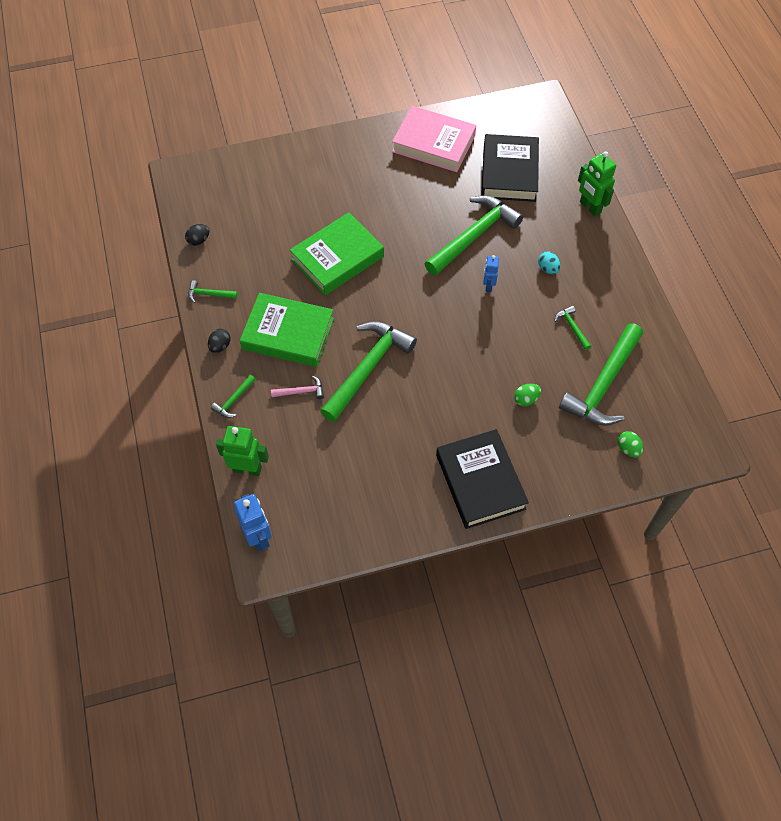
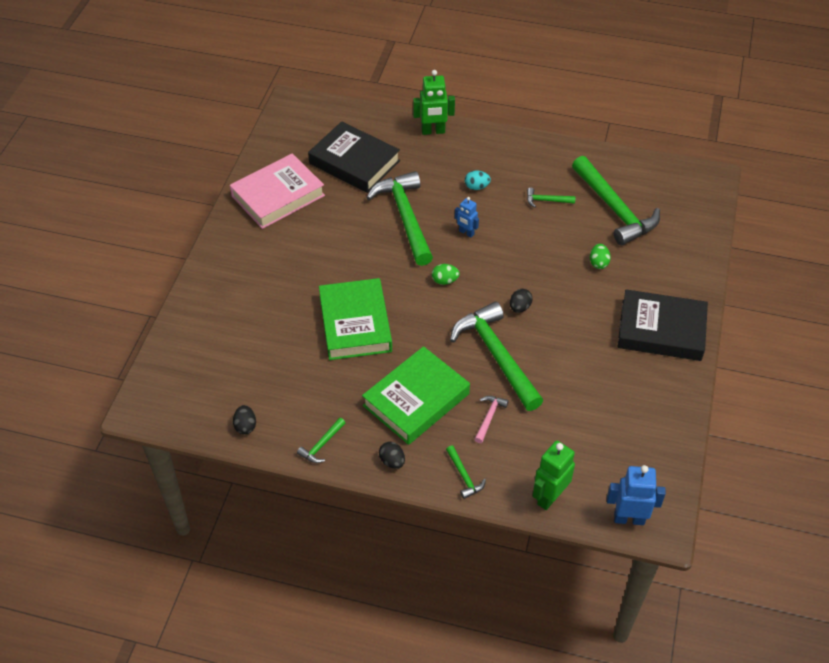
camera: 60 degrees left, 10 degrees down
(431, 362) = (519, 307): none -> black egg
(628, 449) = (683, 223): green egg -> green egg (445, 281)

